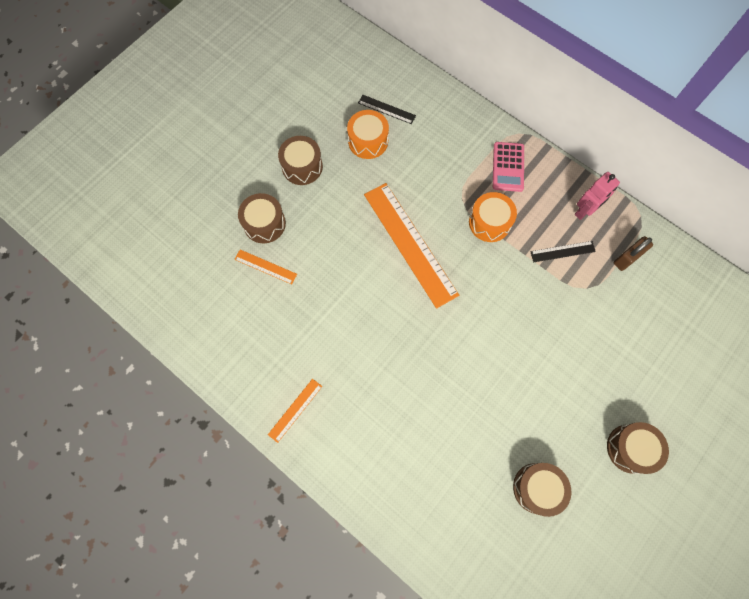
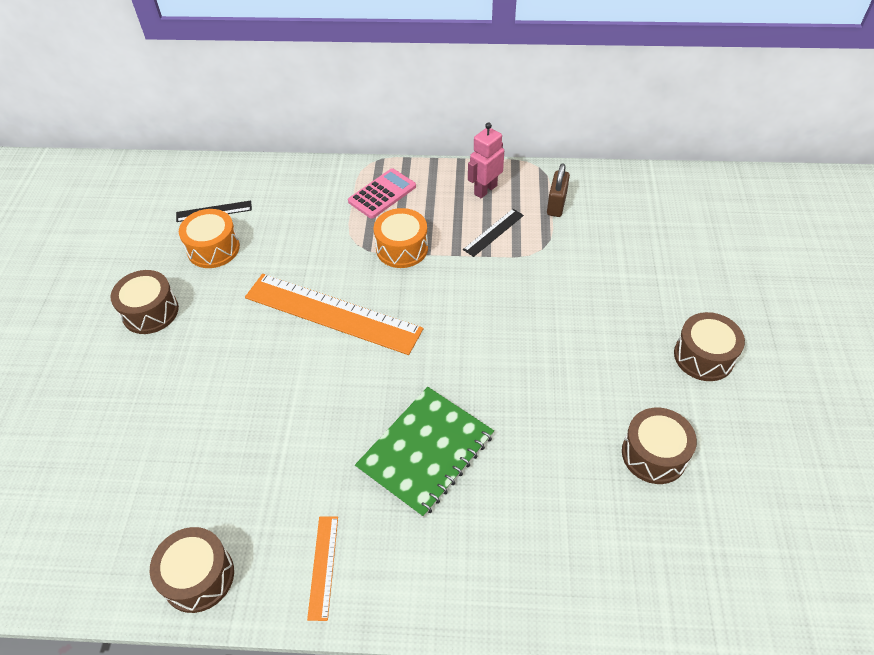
camera: 35 degrees left, 20 degrees down
(264, 224) = (141, 392): brown drum -> brown drum (198, 576)
(265, 267) = (173, 435): orange ruler -> none
(399, 382) = (425, 452): none -> green notebook
(508, 167) = (382, 194): pink calculator -> pink calculator turned 105 degrees counterclockwise
(584, 211) = (485, 190): pink robot -> pink robot turned 150 degrees counterclockwise

